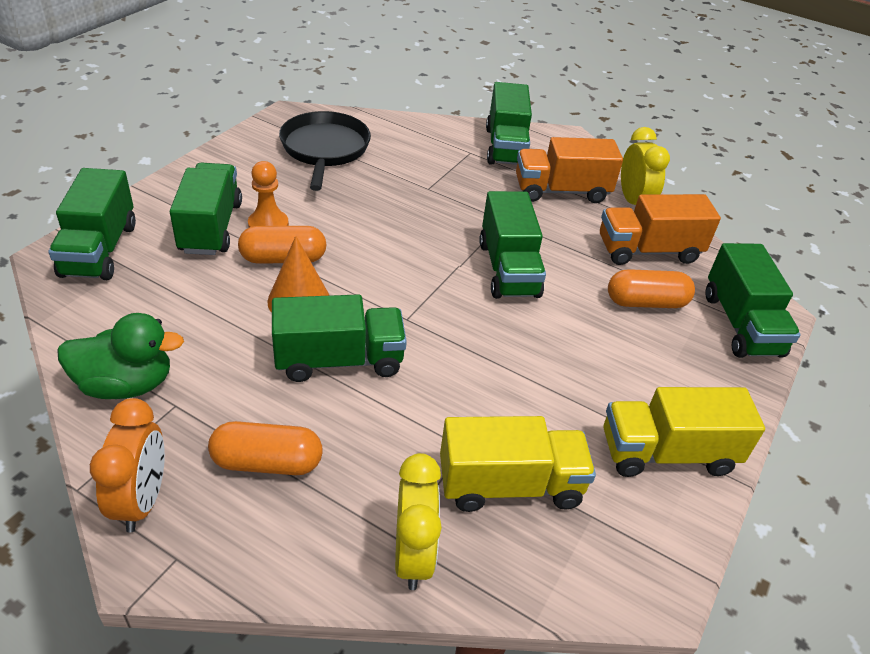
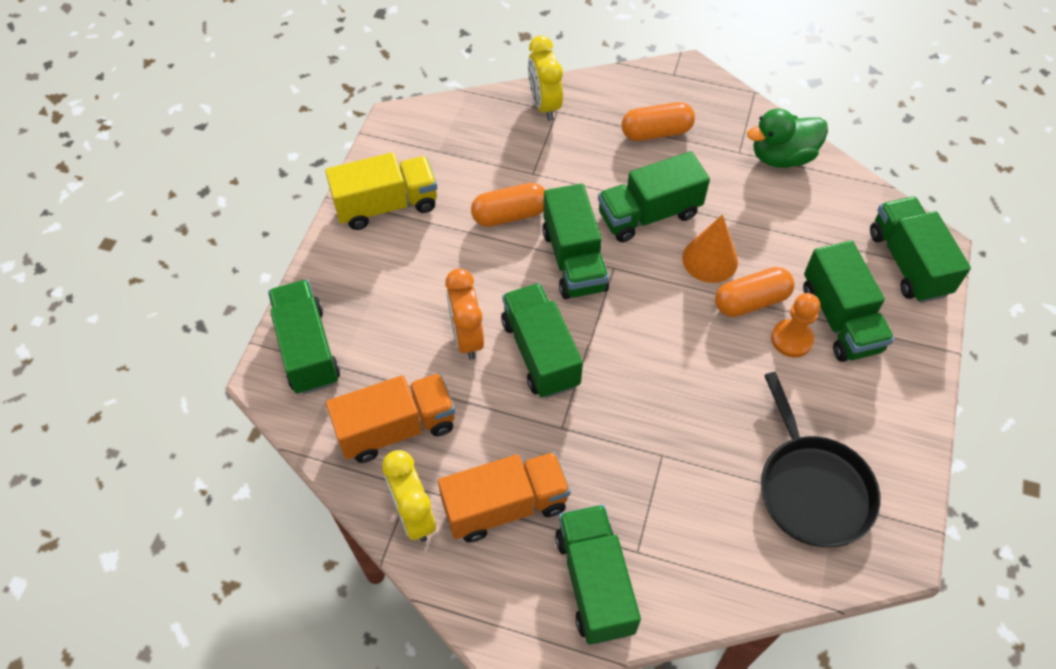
camera: 170 degrees right, 15 degrees up
(142, 500) = (714, 95): orange clock -> orange clock (467, 337)
(447, 335) = (574, 260): none -> green truck
(510, 485) = (496, 156): yellow truck -> none
(646, 302) = (400, 350): orange capsule -> orange capsule (510, 215)

